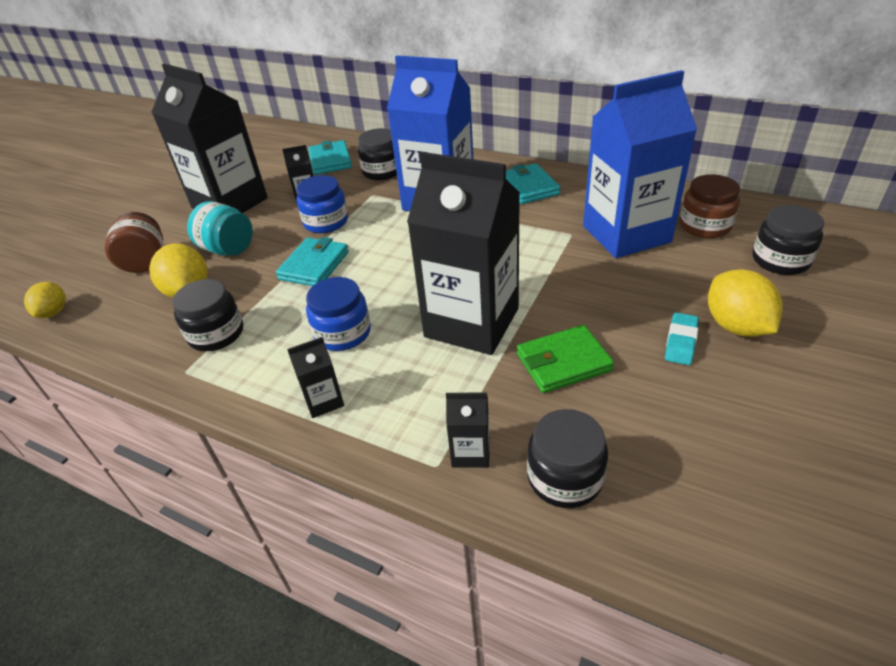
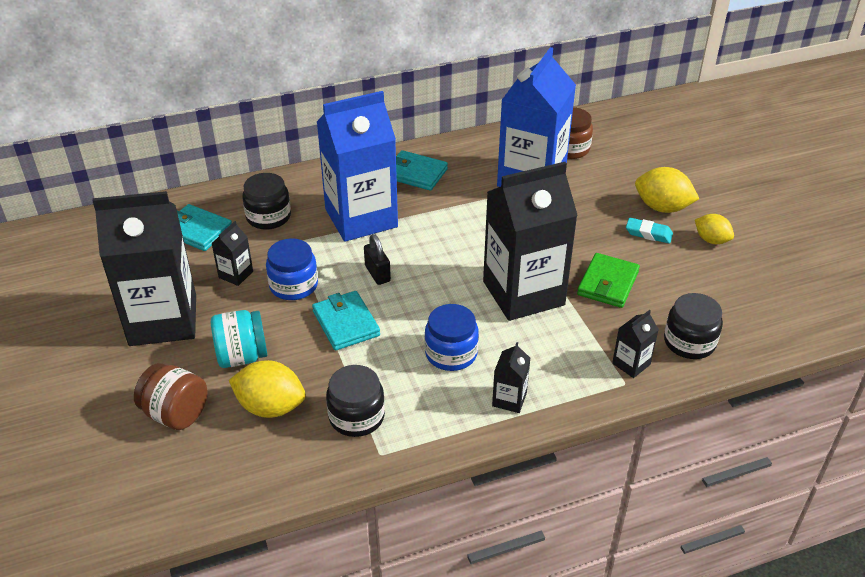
camera: 50 degrees left, 0 degrees up
(54, 312) = (167, 505): yellow lemon -> yellow lemon (711, 240)
(388, 243) = (377, 274): none -> black padlock
(680, 342) = (648, 233): turquoise eraser -> turquoise eraser turned 45 degrees counterclockwise
(780, 260) = (635, 152): black jar -> none

